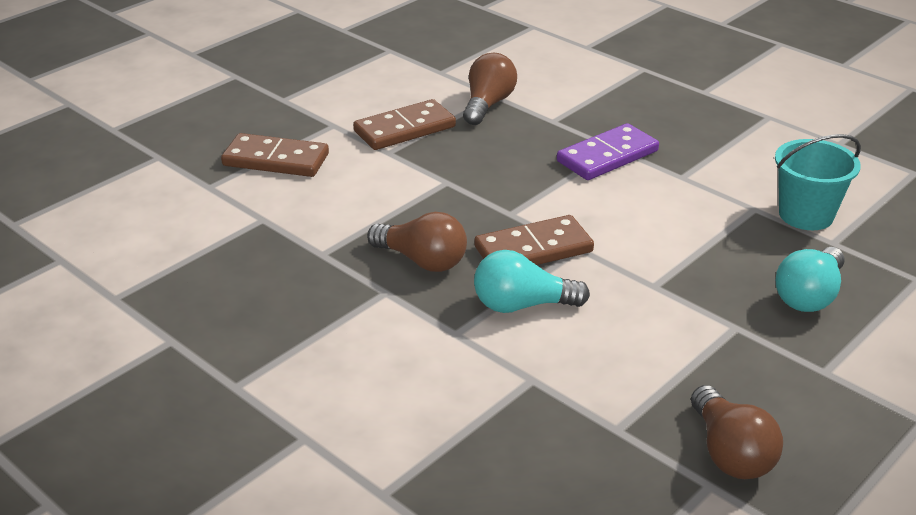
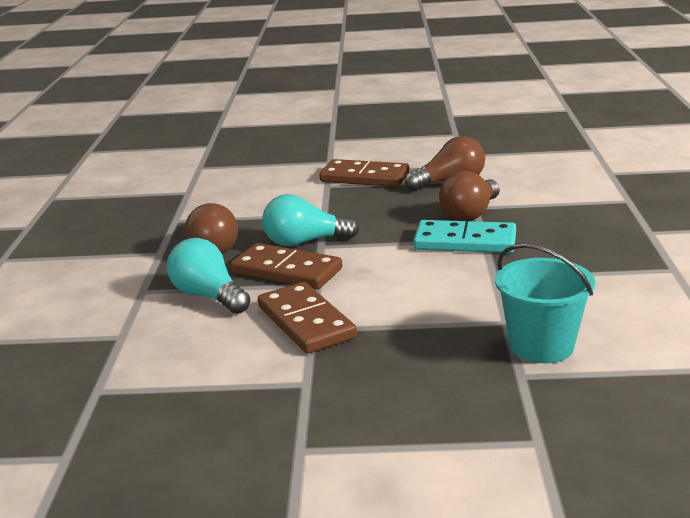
camera: 50 degrees right, 10 degrees down
(275, 160) = (258, 167): brown domino -> brown domino (305, 322)
(607, 156) = (465, 242): purple domino -> turquoise domino
(730, 453) = (118, 450): brown light bulb -> brown light bulb (470, 214)
(809, 296) = (408, 397): turquoise light bulb -> turquoise light bulb (304, 242)

